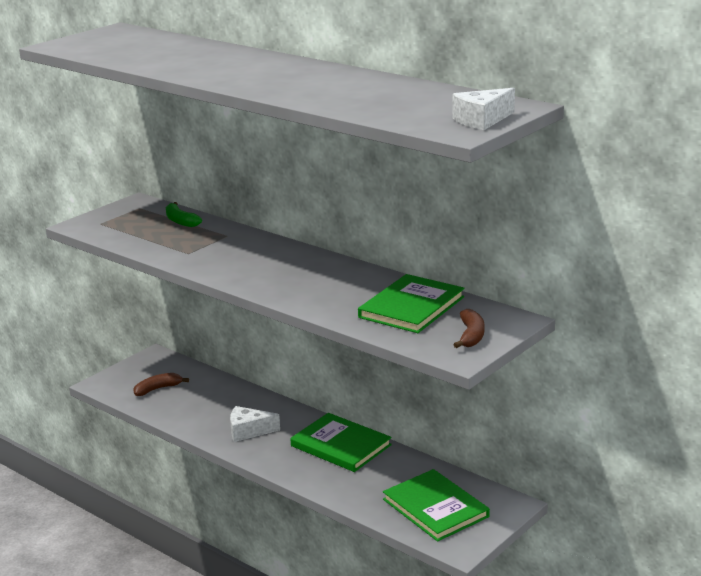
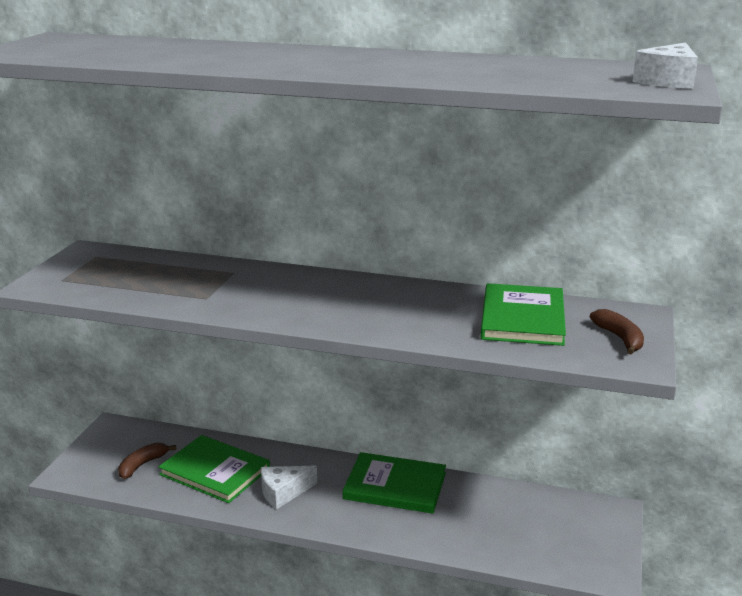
camera: 25 degrees left, 0 degrees up
(180, 221) = (161, 264): green banana -> none
(435, 508) = (547, 534): green book -> green book (215, 471)

